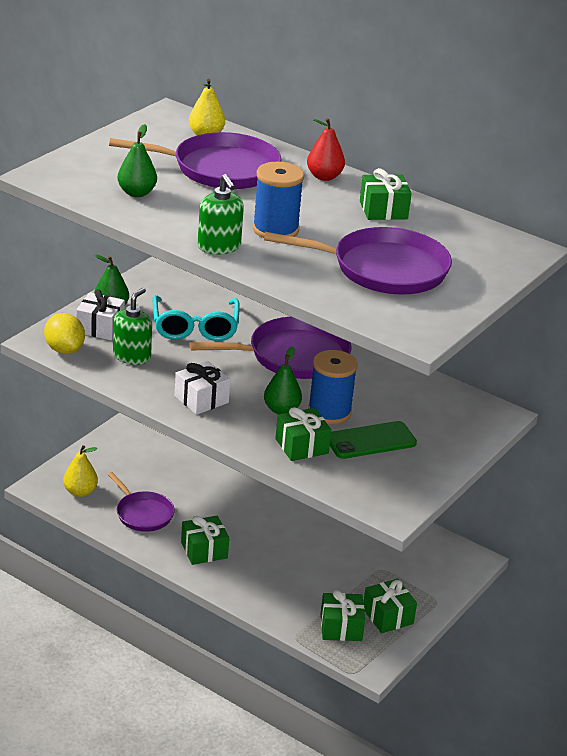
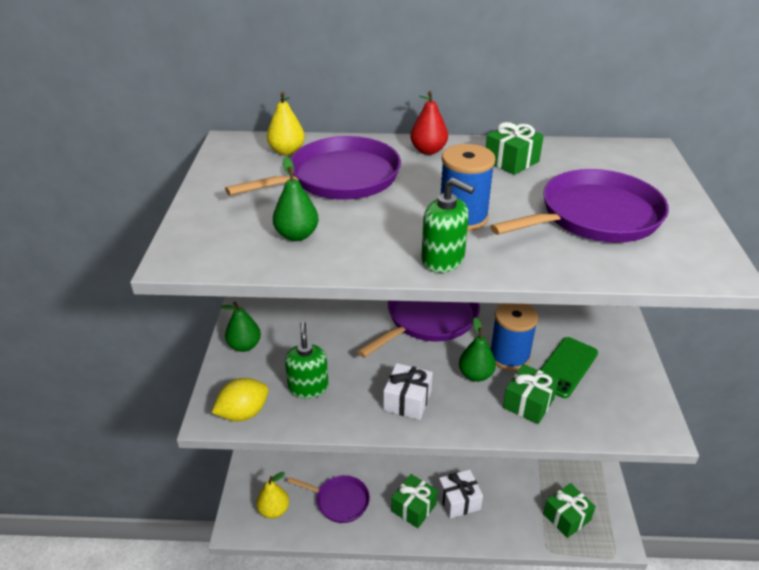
camera: 30 degrees left, 5 degrees up
(64, 349) = (243, 413): yellow lemon -> yellow lemon turned 60 degrees counterclockwise
(100, 328) = (253, 371): white gift -> white gift (459, 500)
(195, 327) = (330, 329): turquoise glasses -> none
(387, 616) = (583, 485): green gift -> none

